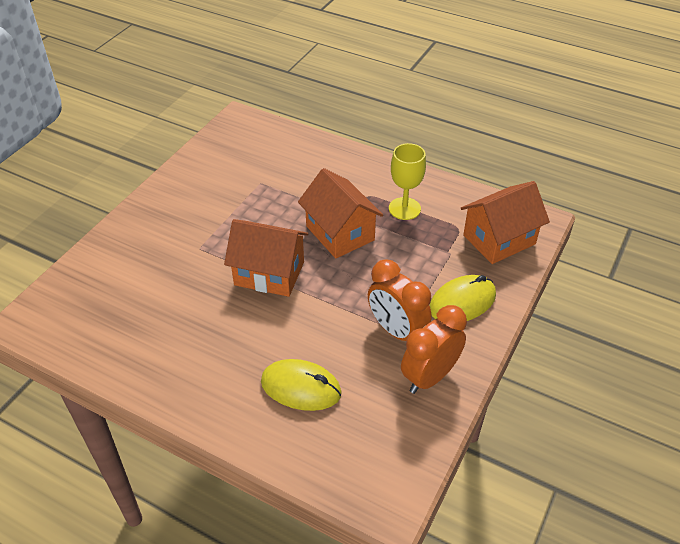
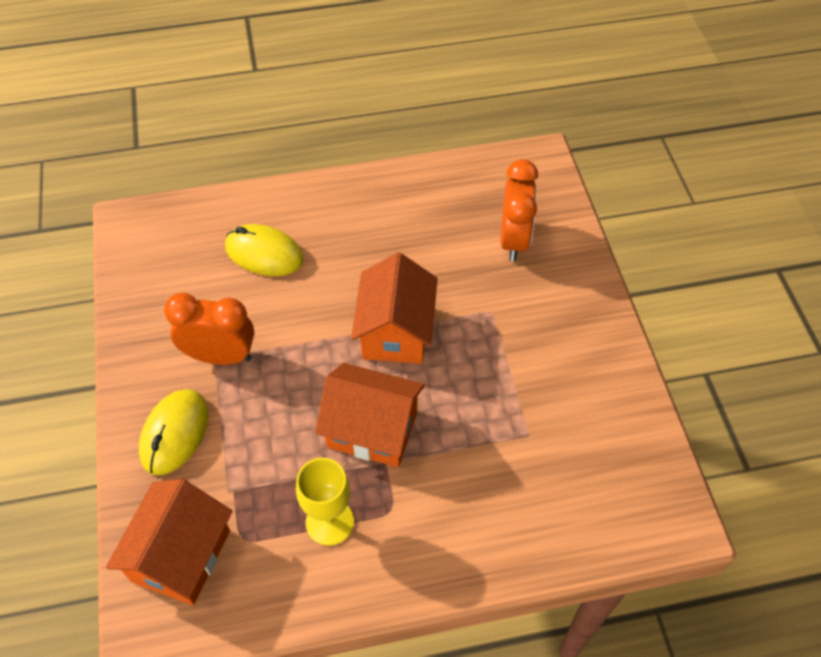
camera: 140 degrees right, 10 degrees up
(269, 273) = (395, 332): orange house -> orange house turned 60 degrees counterclockwise
(301, 387) = (264, 253): yellow mouse -> yellow mouse turned 45 degrees clockwise
(429, 377) = (158, 333): orange clock -> orange clock (513, 240)

